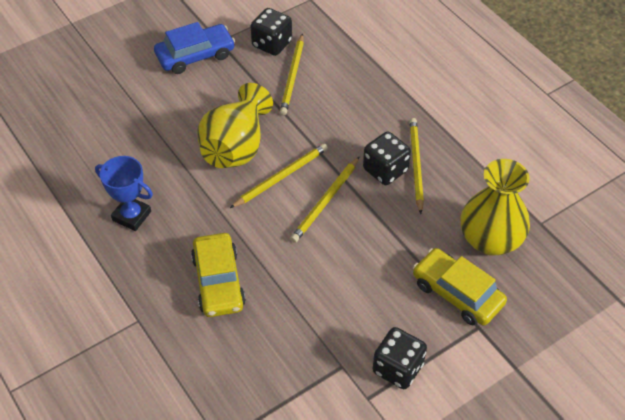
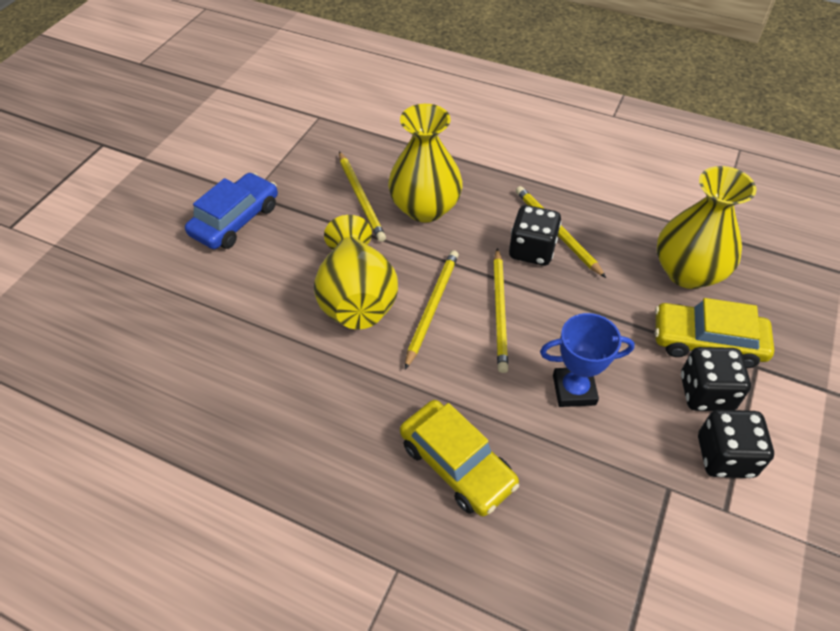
camera: 30 degrees left, 0 degrees up
(132, 216) = (292, 438): blue trophy -> blue trophy (574, 390)
(272, 44) = (313, 175): black dice -> black dice (706, 393)
(333, 104) = (425, 208): none -> yellow vase

